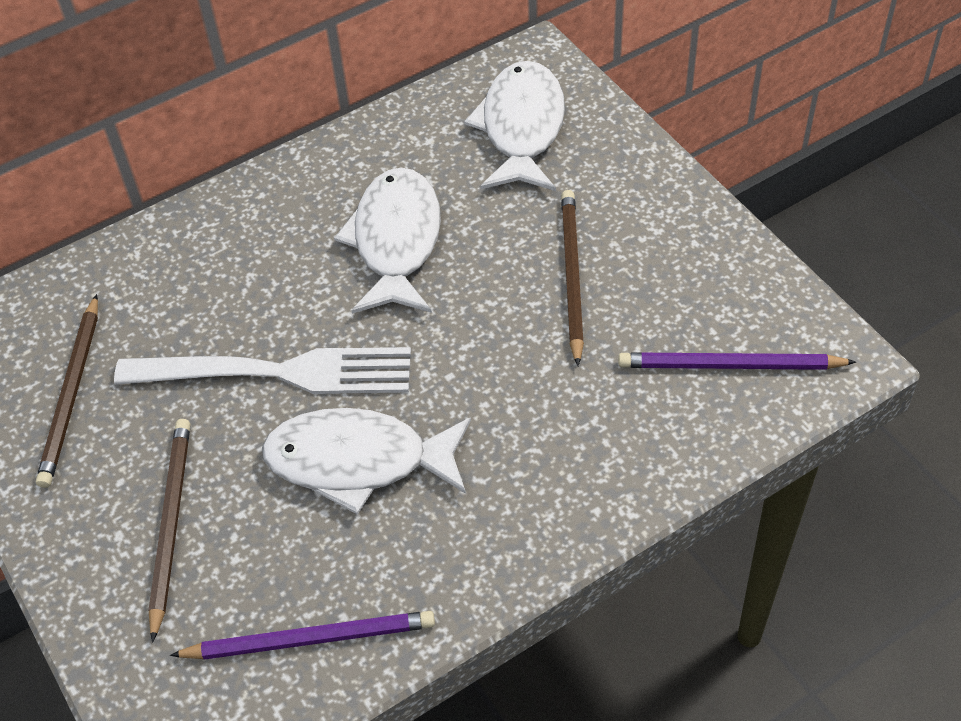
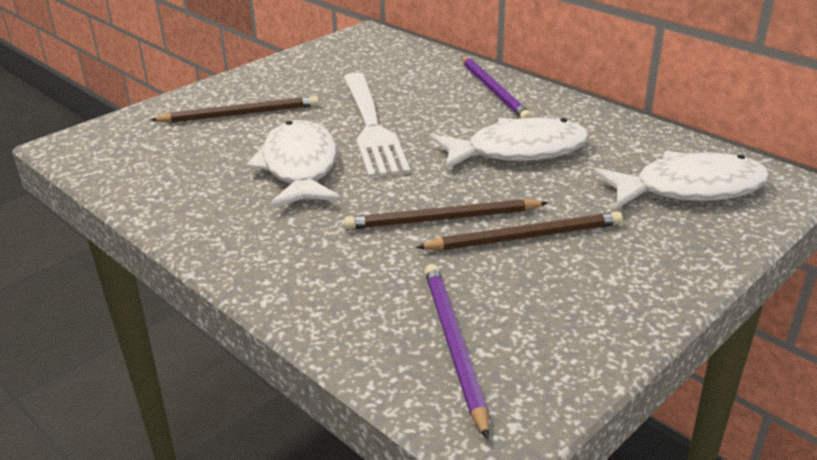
camera: 75 degrees right, 20 degrees down
(72, 394) = (335, 70): brown pencil -> brown pencil (442, 219)
(310, 639) = (150, 173): purple pencil -> purple pencil (493, 90)

